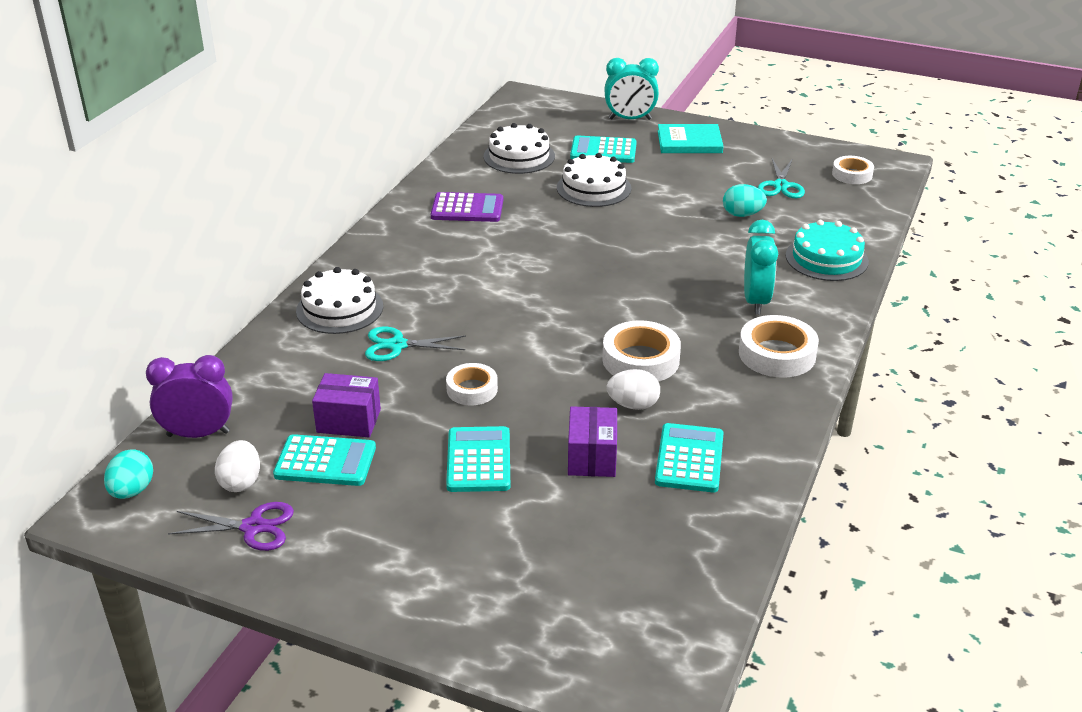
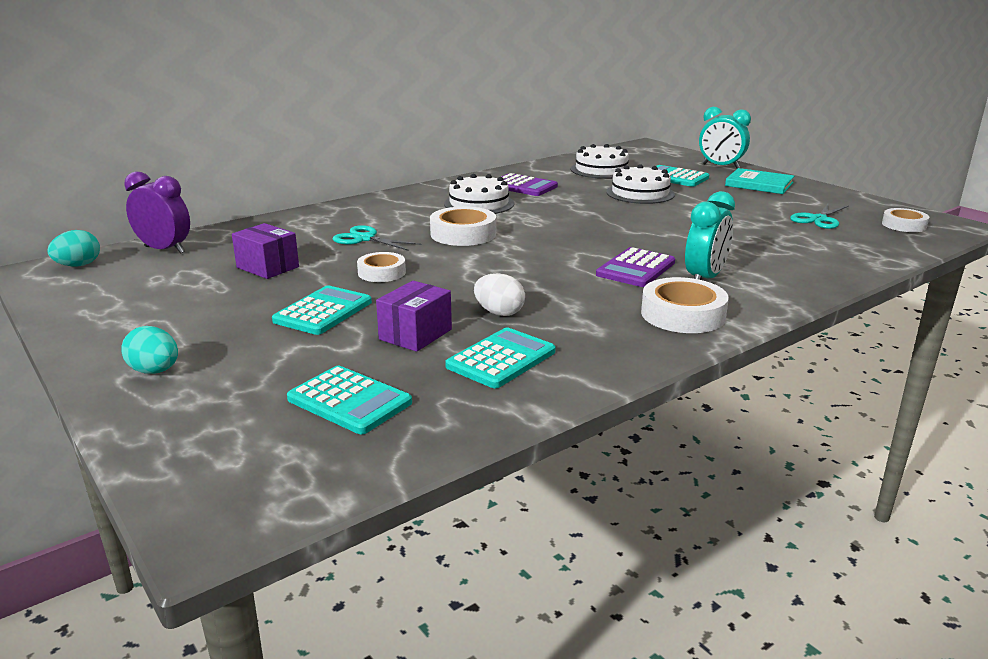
camera: 30 degrees right, 10 degrees down
(241, 482) = (146, 279): white egg -> none
(253, 527) = (112, 303): purple scissors -> none
(325, 461) = (216, 283): turquoise calculator -> turquoise calculator (349, 401)
(339, 308) = (355, 214): white cake -> white cake (479, 204)
(640, 360) = (545, 288): white tape -> white tape (463, 234)
(690, 307) = (636, 269): none -> purple calculator
(742, 214) = (758, 228): turquoise egg -> turquoise egg (155, 371)
(826, 258) = (813, 268): turquoise cake -> none

